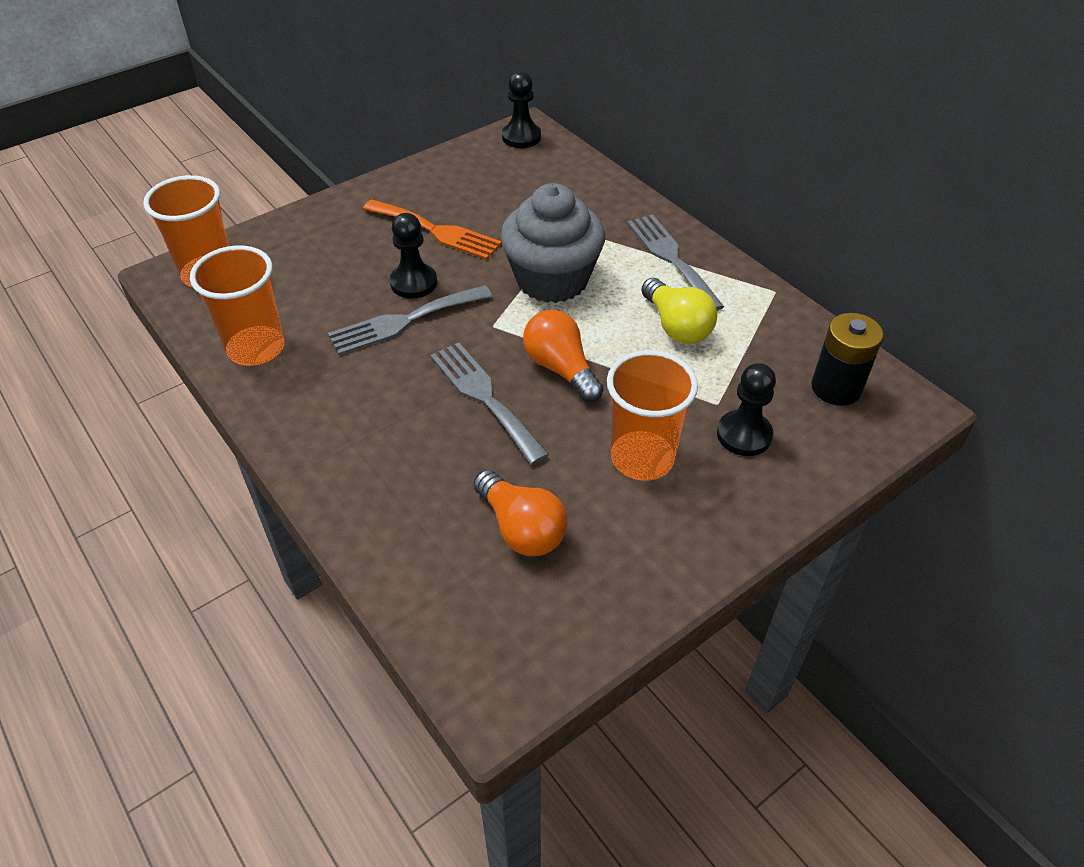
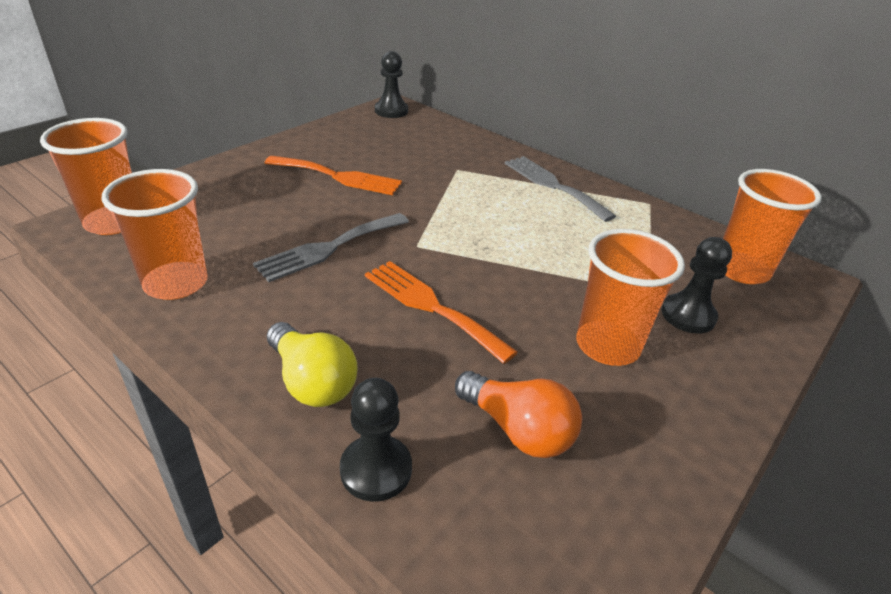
camera: 15 degrees left, 10 degrees down
(413, 283) = (329, 216): black pawn -> black pawn (376, 469)
(484, 397) = (431, 306): grey fork -> orange fork
(552, 279) = (457, 206): grey cupcake -> none
(561, 368) = (495, 275): orange light bulb -> none
(676, 326) = (583, 234): yellow light bulb -> yellow light bulb (312, 381)
(836, 388) = (741, 270): black battery -> orange cup

